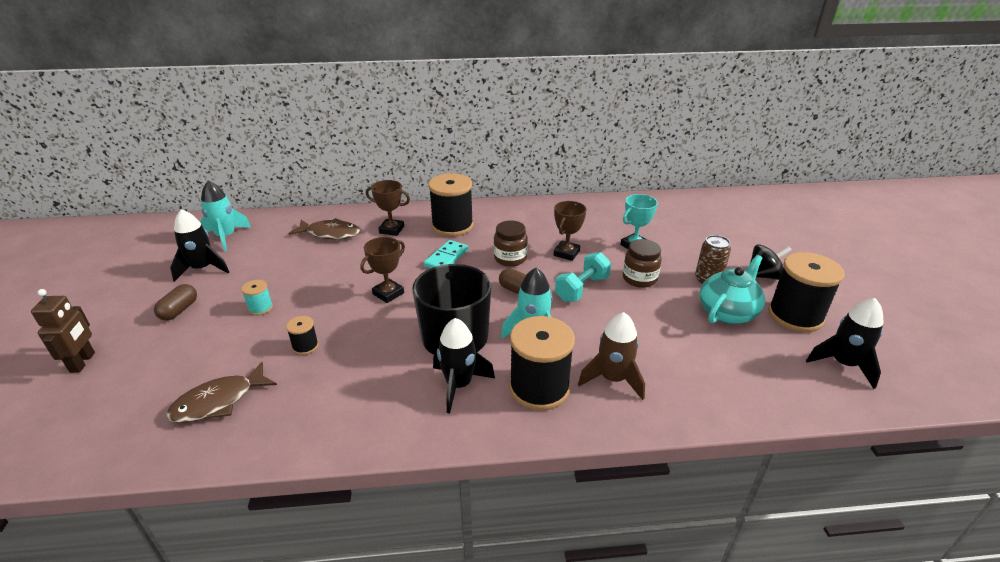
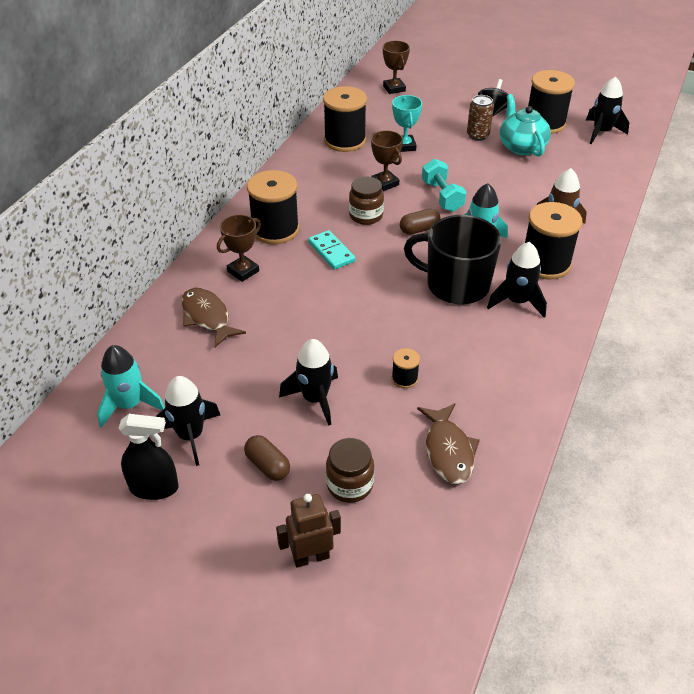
camera: 60 degrees left, 10 degrees up
(83, 362) = (311, 557): brown robot -> brown robot turned 45 degrees counterclockwise
(149, 272) = (154, 487): none -> black spray bottle
(260, 308) = (315, 399): turquoise spool -> black rocket
(330, 234) = (207, 317): brown fish -> brown fish turned 75 degrees counterclockwise
(388, 293) = (361, 305): brown trophy -> brown trophy (394, 88)
(603, 216) = (345, 140): none -> black spool
(639, 279) = (452, 164): brown jar -> brown jar (350, 485)

